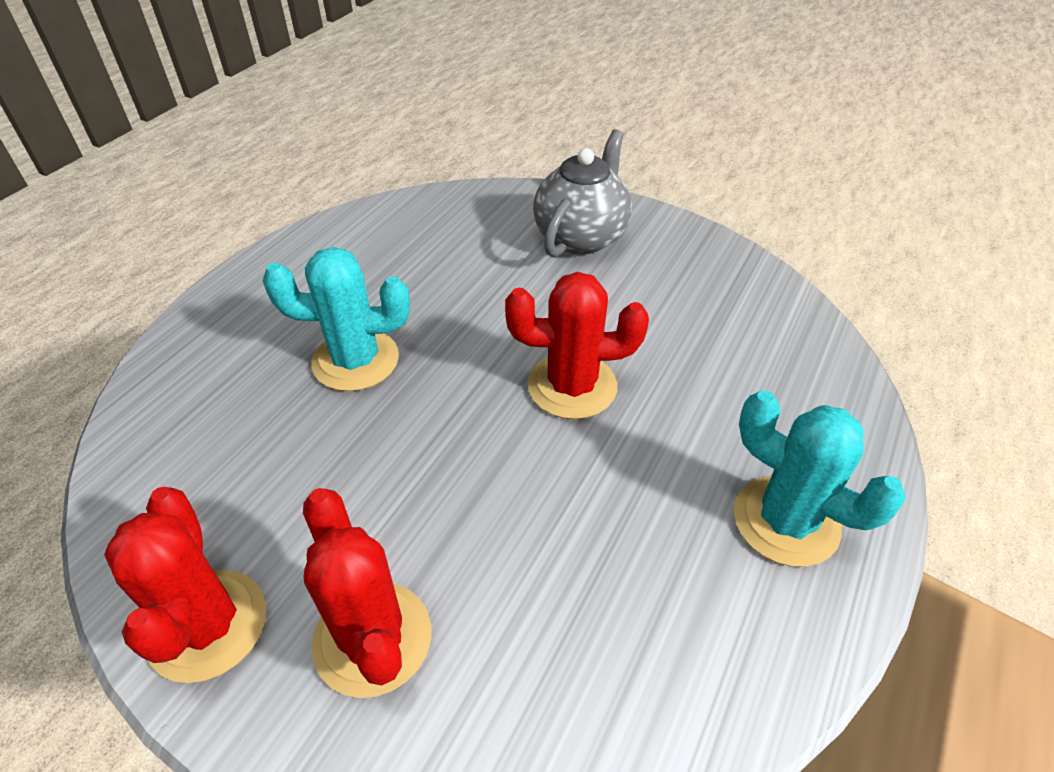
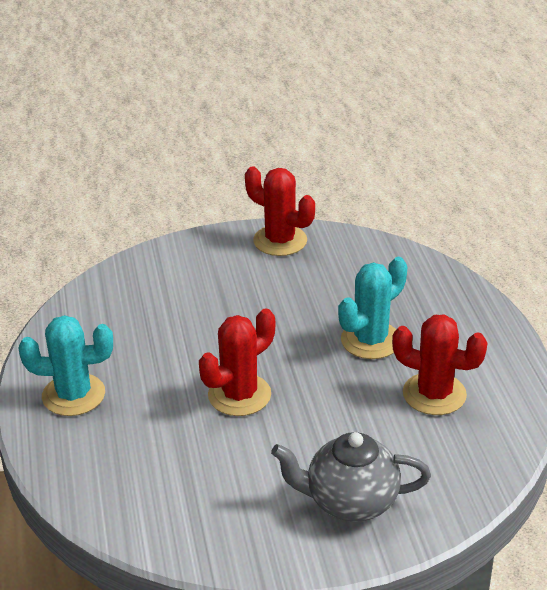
camera: 140 degrees right, 10 degrees down
(372, 638) = (215, 268): red cactus -> red cactus (434, 394)
(581, 236) = (350, 502): grey teapot -> grey teapot turned 105 degrees clockwise

